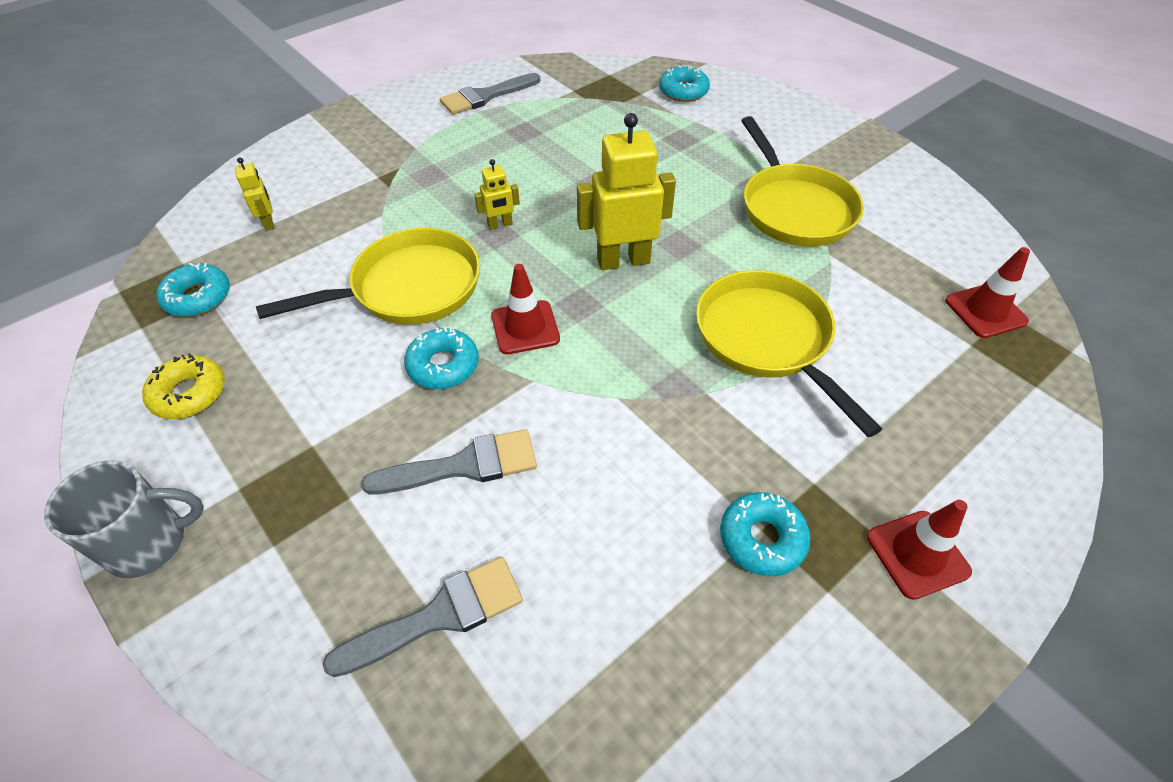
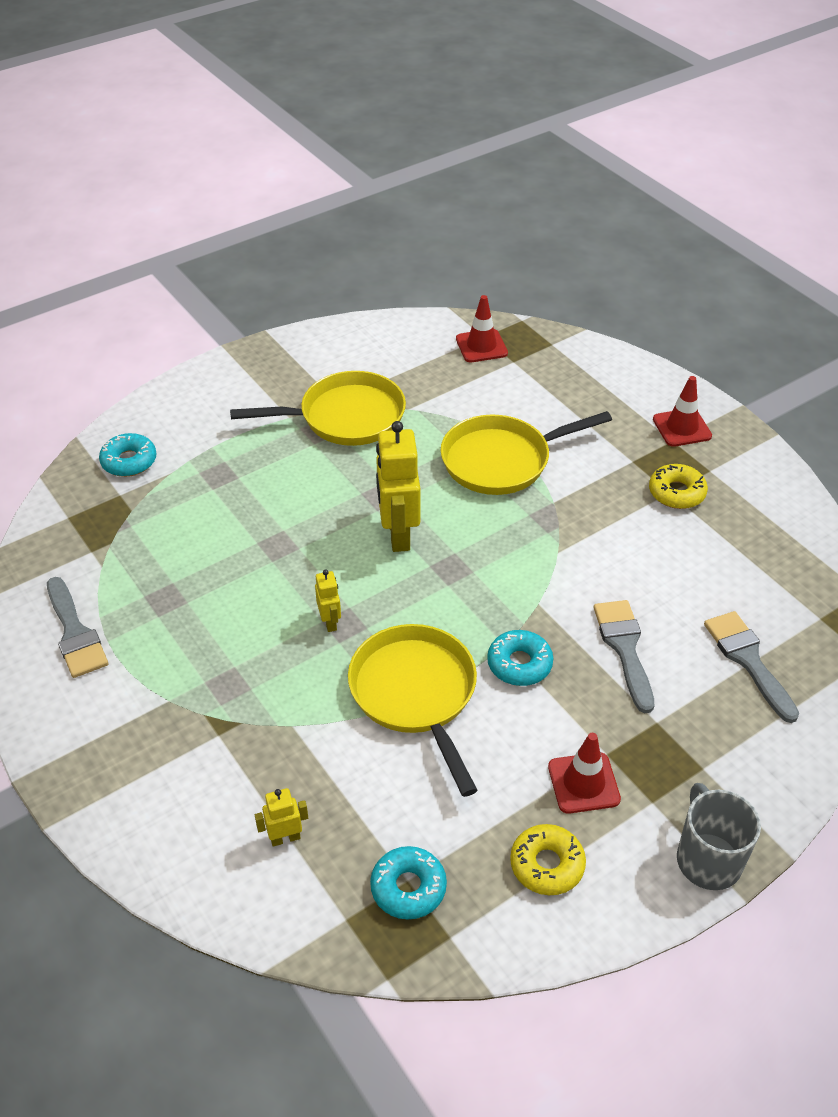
camera: 85 degrees left, 5 degrees down
(525, 327) = (477, 606): red traffic cone -> red traffic cone (583, 783)
(762, 539) = (676, 493): turquoise donut -> yellow donut

